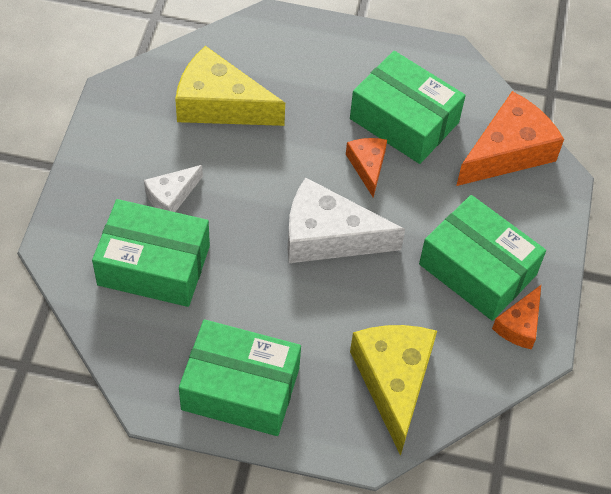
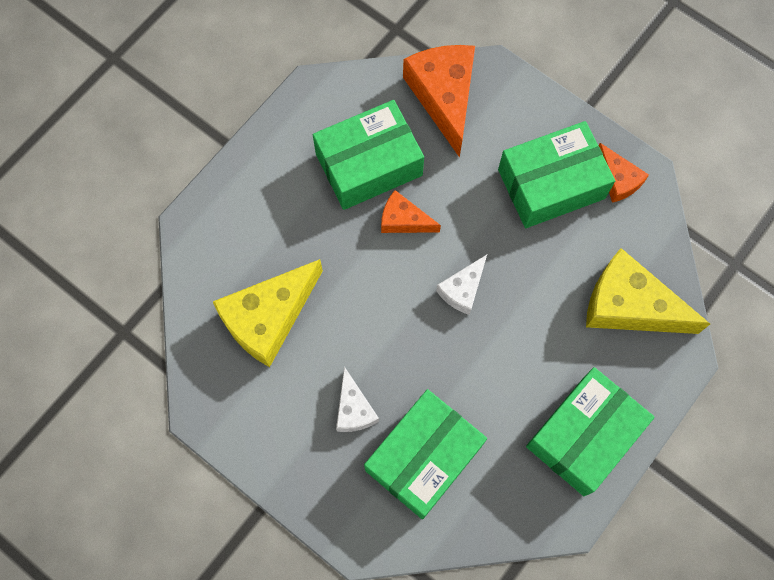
camera: 60 degrees left, 15 degrees up
(328, 236) = (462, 289): white cheese -> white cheese, size x0.54

